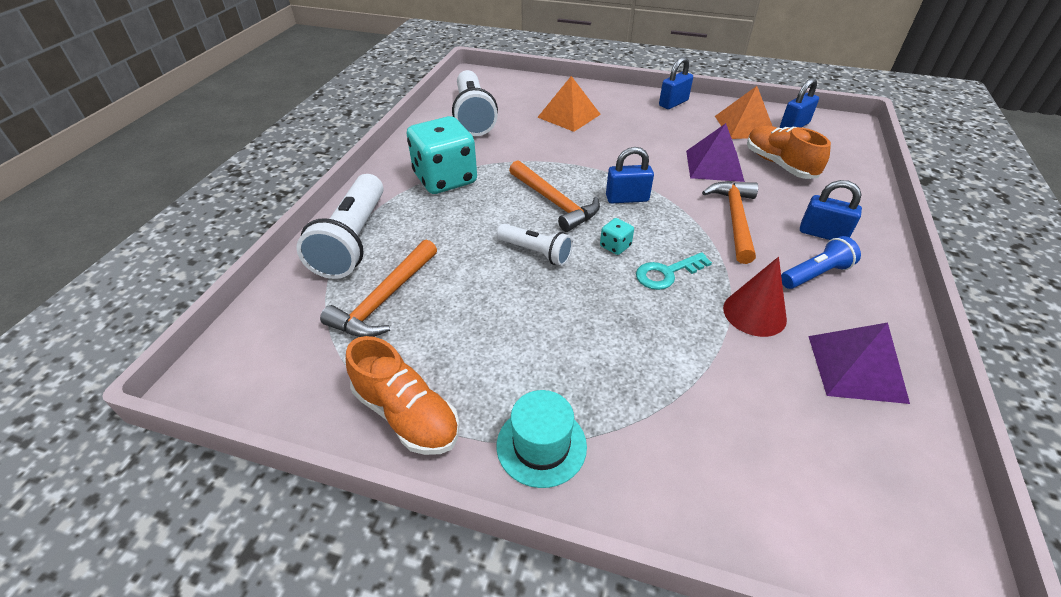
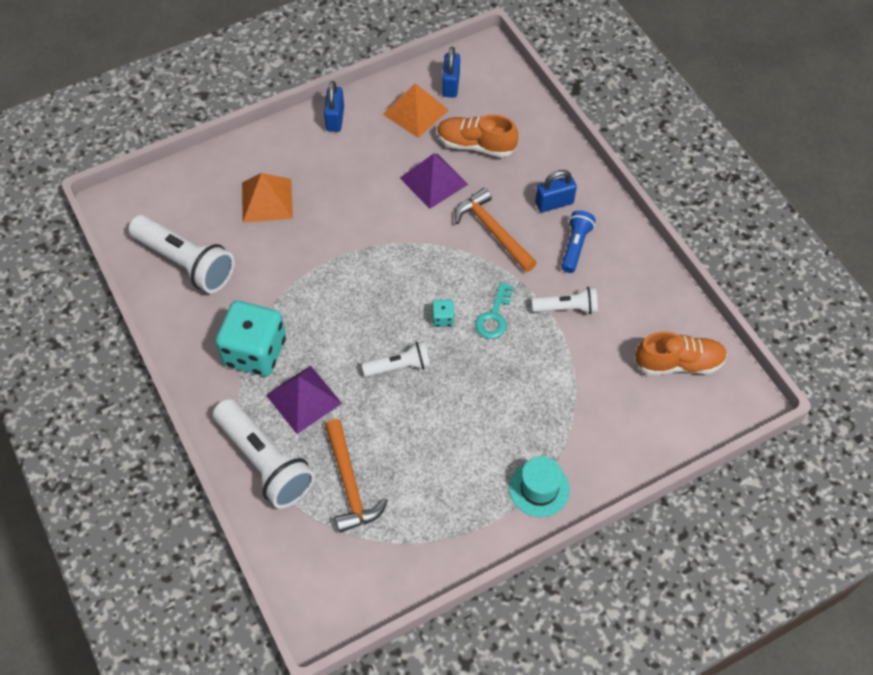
camera: 45 degrees left, 15 degrees up
(407, 414) = (456, 536): orange shoe -> orange shoe (678, 363)
(554, 202) = (362, 310): orange hammer -> none
(627, 198) = (407, 266): blue padlock -> none
(754, 313) = (567, 308): red cone -> white flashlight
(856, 368) = (642, 306): purple pyramid -> purple pyramid (303, 399)

